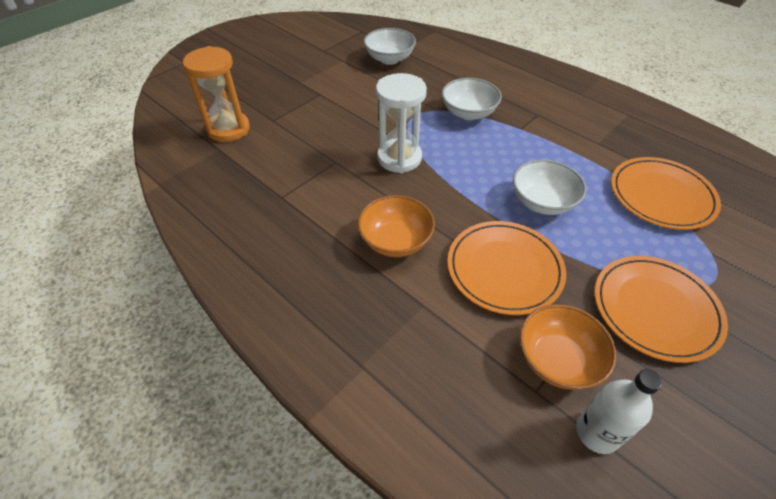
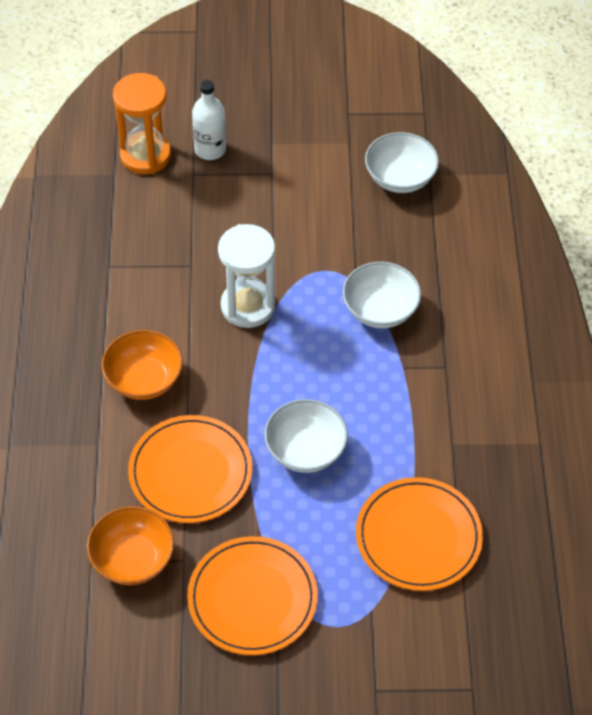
camera: 45 degrees right, 5 degrees up
(597, 432) = (92, 615): white bottle -> white bottle (210, 149)

